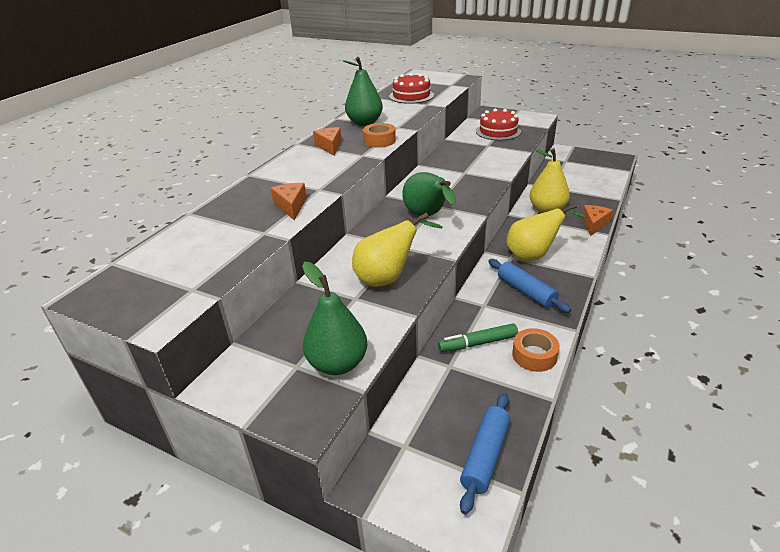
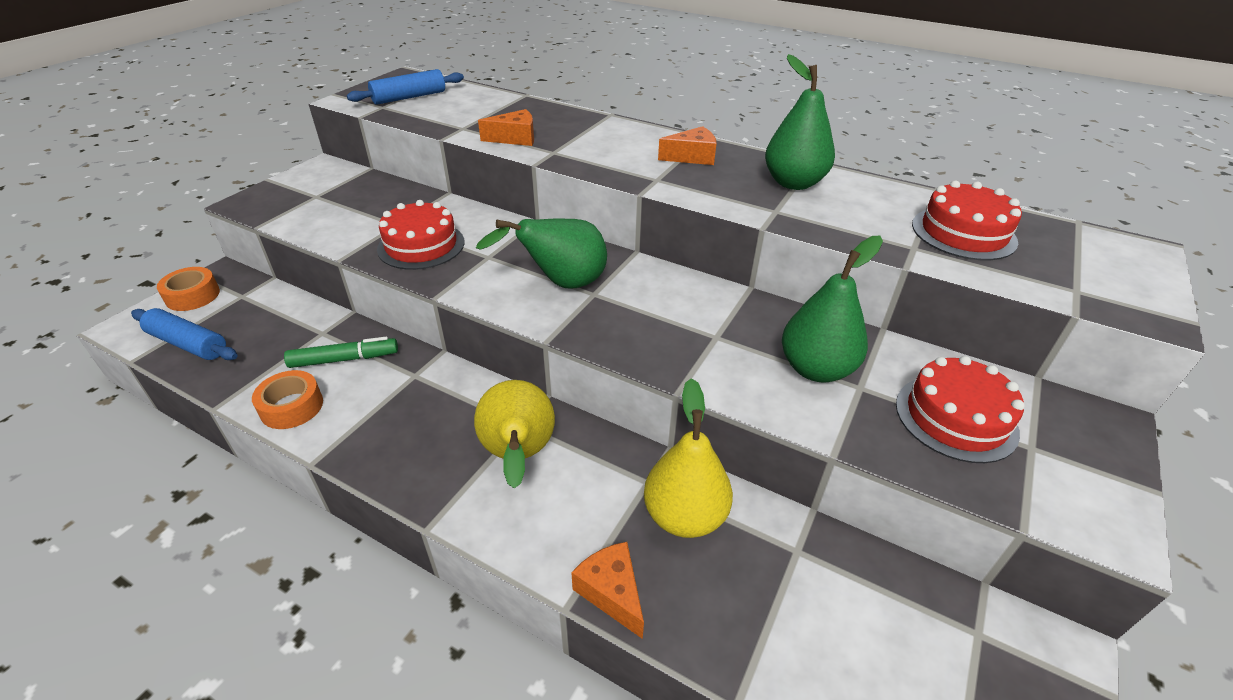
camera: 90 degrees right, 5 degrees up
(337, 363) = (302, 215): green pear -> green pear (816, 369)
(379, 141) = (712, 193): orange tape -> orange tape (193, 296)
(388, 278) = (421, 245): yellow pear -> red cake
(477, 343) = (344, 359): green marker -> green marker turned 90 degrees clockwise
(526, 291) = (425, 425): blue rolling pin -> blue rolling pin (409, 97)
(594, 224) = (612, 592): orange cheese -> orange cheese turned 150 degrees counterclockwise

